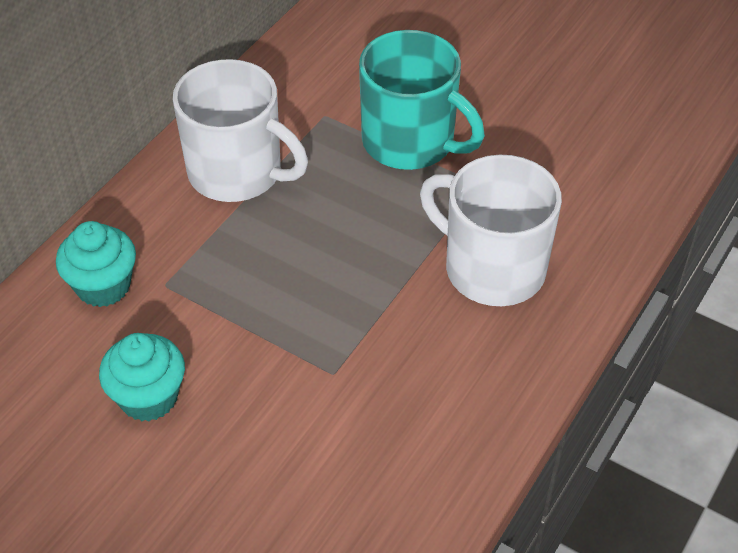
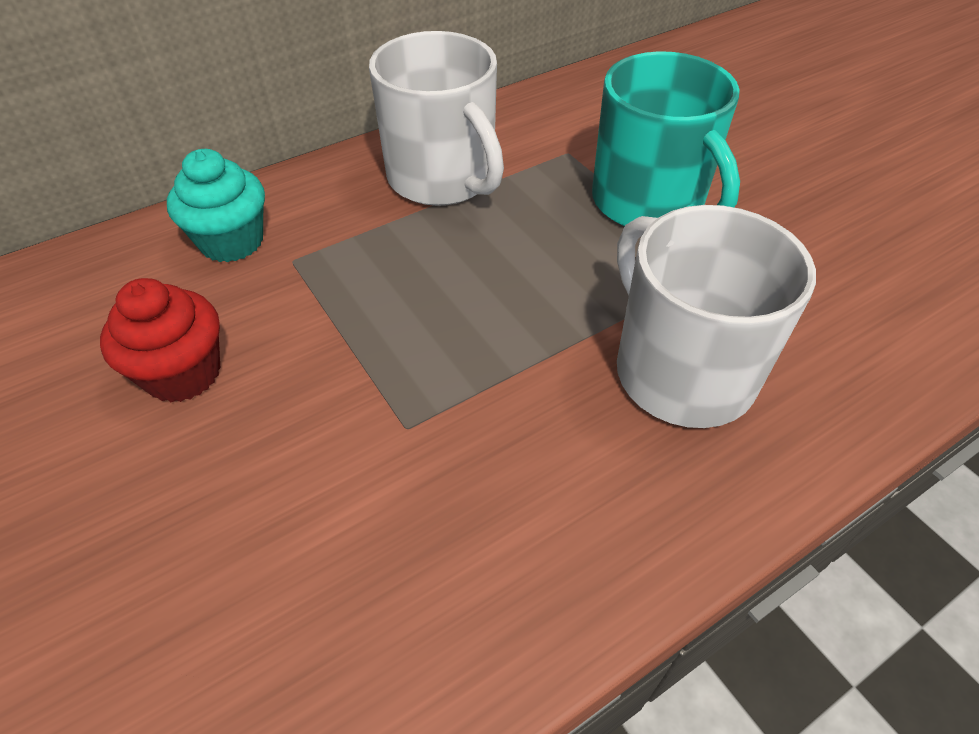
camera: 25 degrees right, 0 degrees up
(148, 397) = (183, 373): turquoise cupcake -> red cupcake

